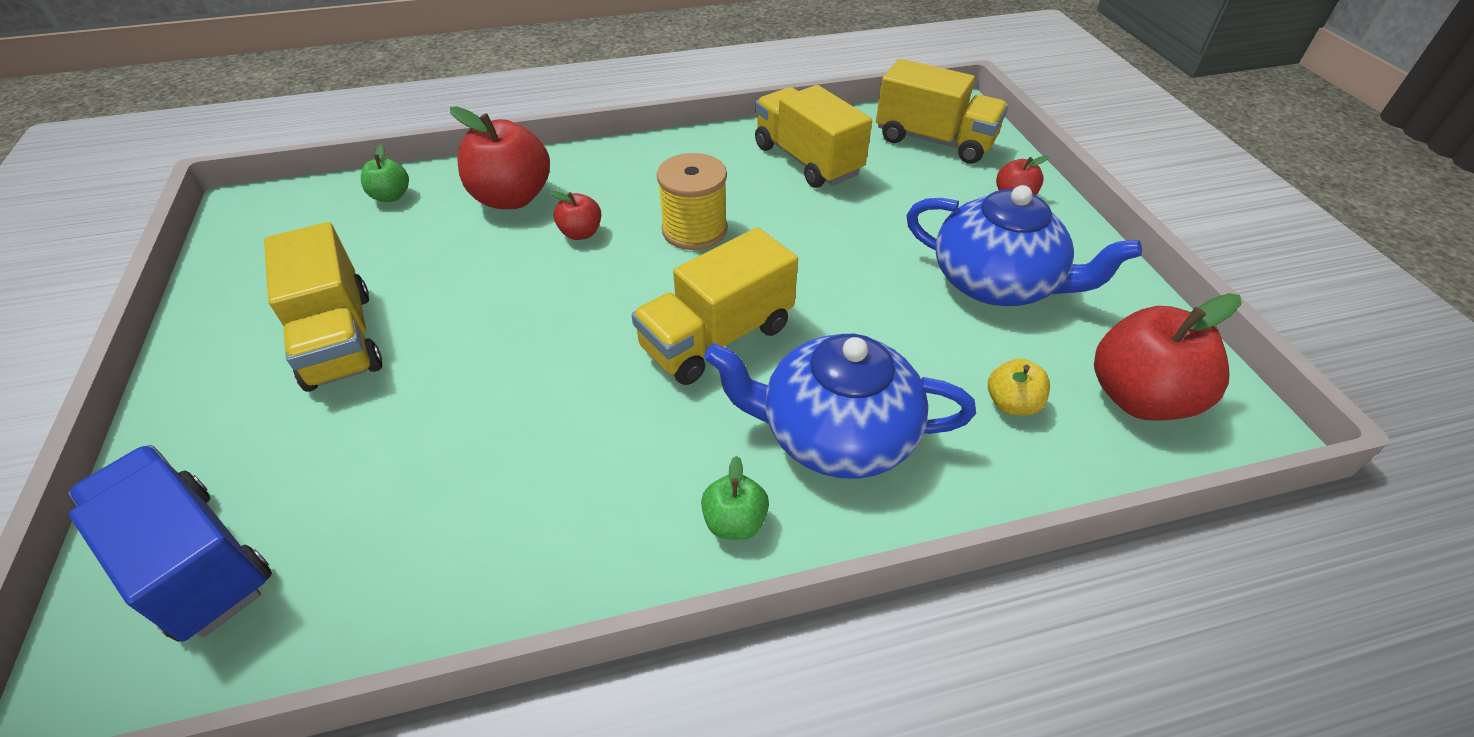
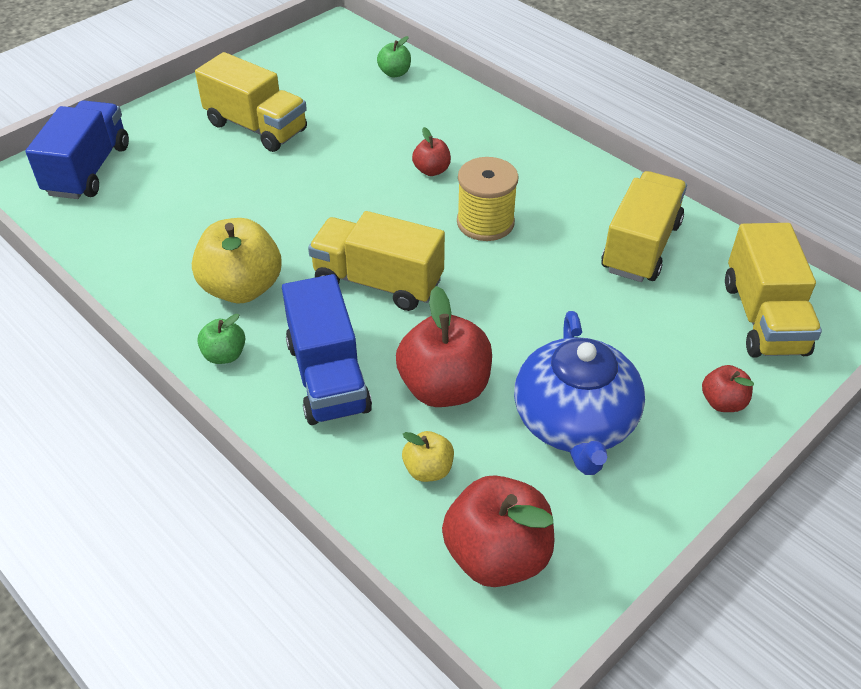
camera: 60 degrees right, 0 degrees up
(339, 339) = (256, 127): yellow truck -> yellow truck turned 90 degrees counterclockwise
(512, 198) = (440, 122): red apple -> red apple (444, 388)
(627, 461) = (242, 288): none -> yellow apple
(835, 434) = (328, 377): blue teapot -> blue truck

